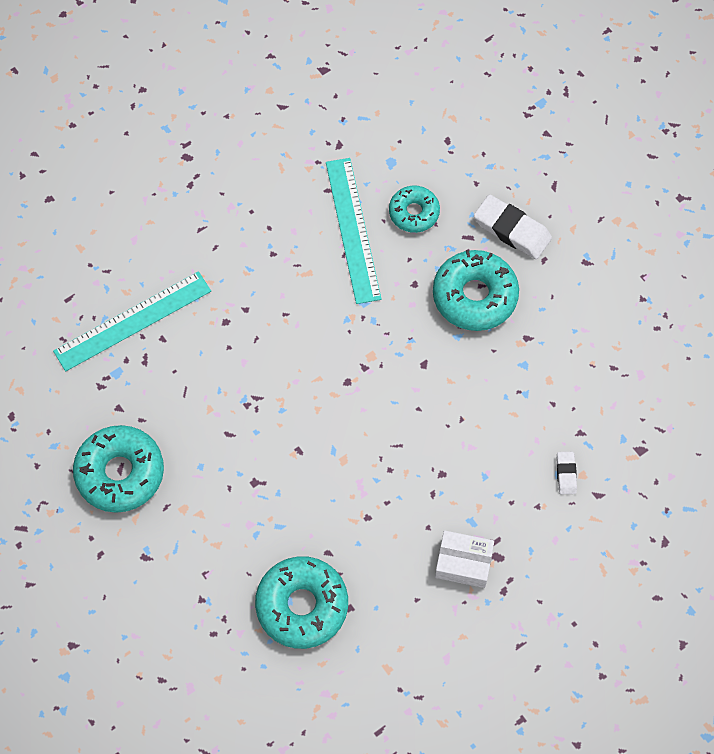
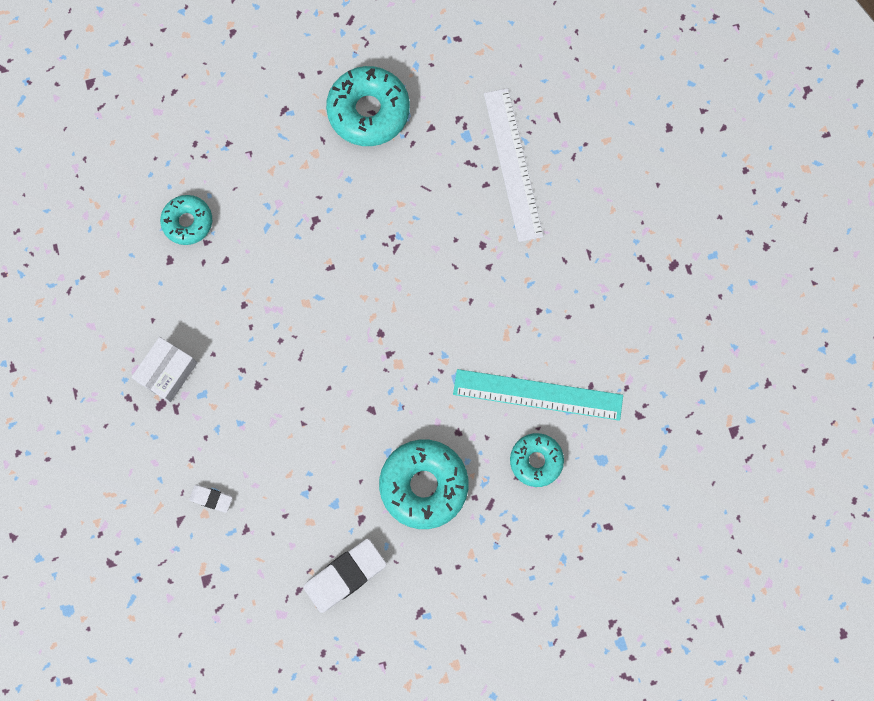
camera: 110 degrees right, 10 degrees up
(132, 321) = (513, 164): turquoise ruler -> white ruler
(302, 605) = (188, 222): turquoise donut -> turquoise donut, size x0.61
(512, 230) = (482, 551): white eraser -> white eraser (345, 575)

